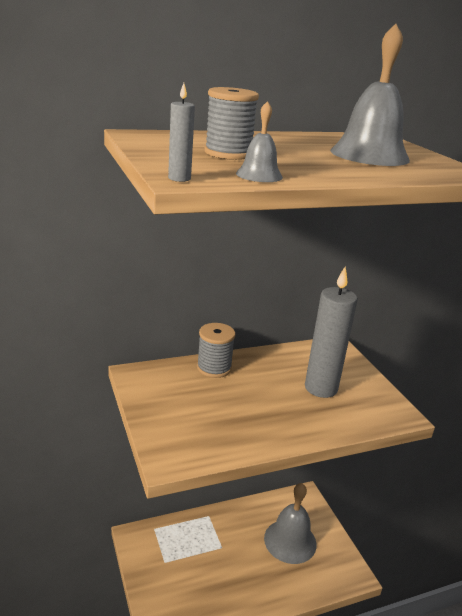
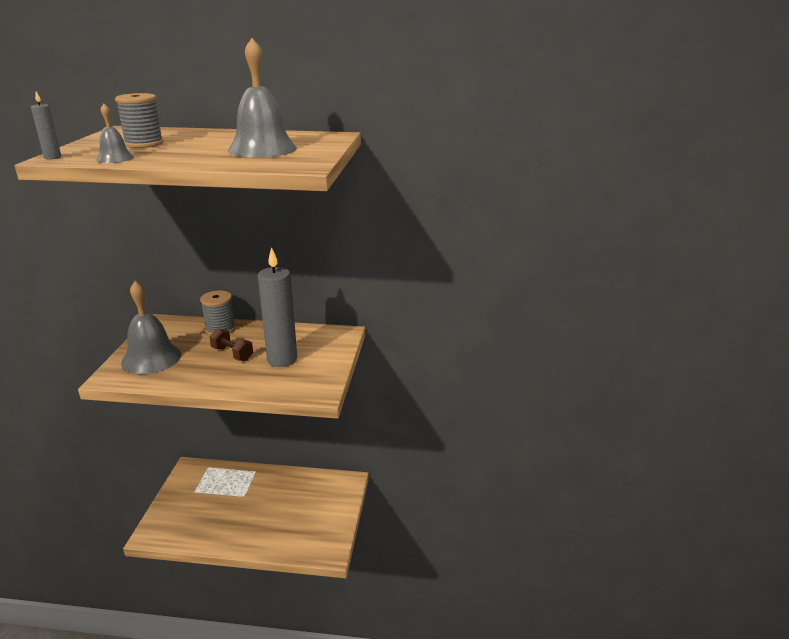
camera: 30 degrees right, 0 degrees up
(265, 394) = (232, 354): none -> brown dumbbell
(290, 541) = (301, 509): grey bell -> grey bell (151, 358)

